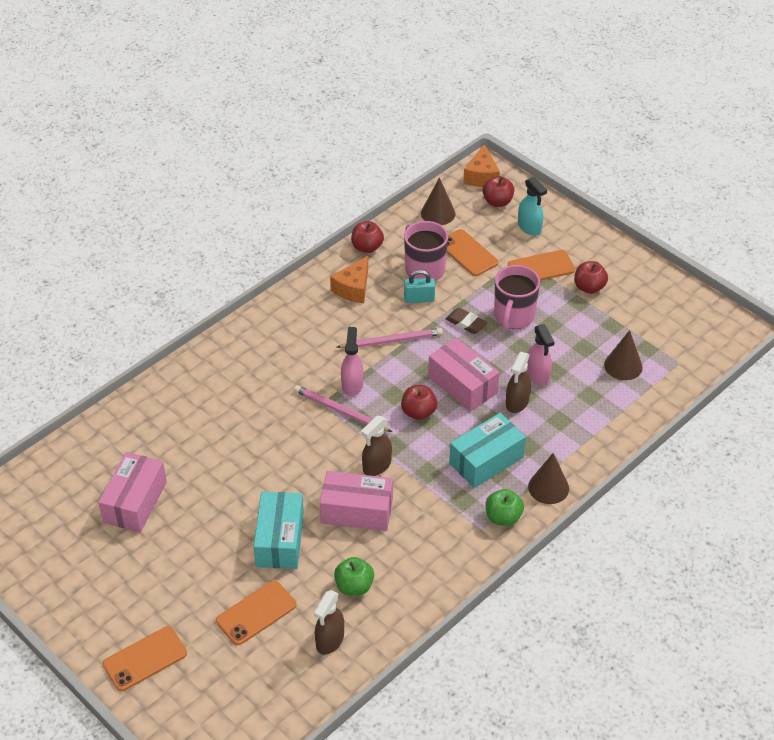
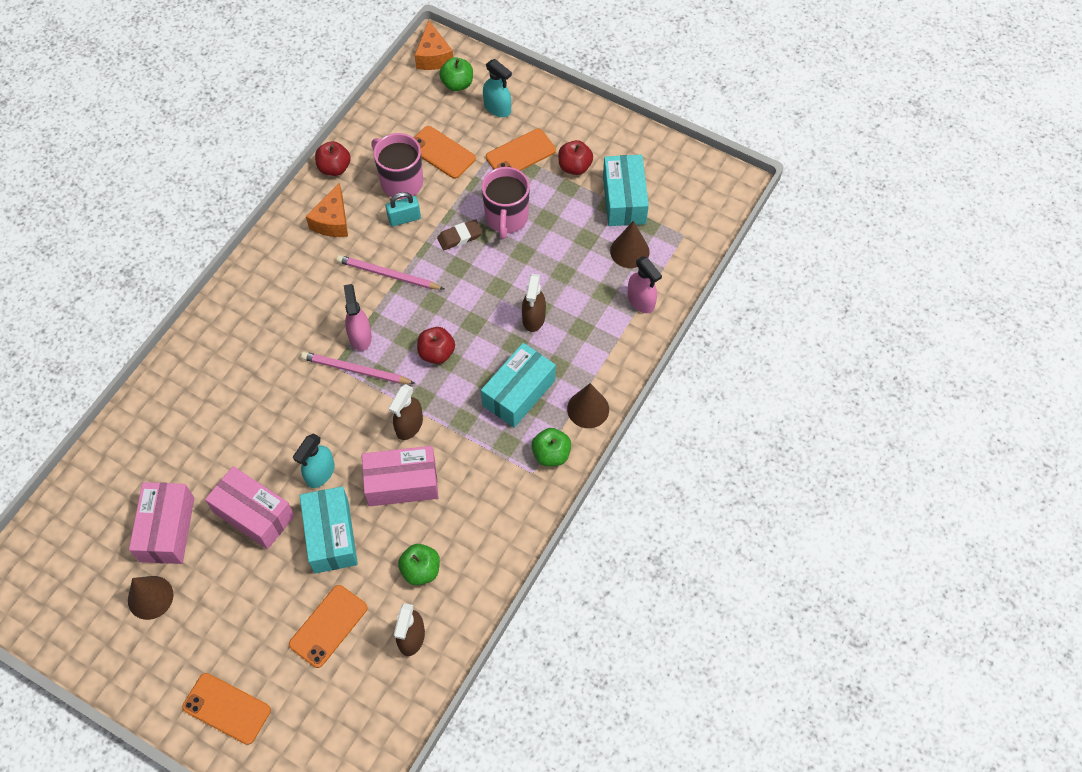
camera: 15 degrees left, 15 degrees up
(145, 659) = (227, 708): orange phone -> orange phone turned 75 degrees clockwise
(284, 487) = (320, 473): none -> turquoise spray bottle
(391, 341) = (388, 275): pink pencil -> pink pencil turned 135 degrees counterclockwise
(438, 213) = (399, 111): brown cone -> brown cone (150, 597)
(462, 385) = (474, 310): pink box -> pink box (254, 514)
(466, 323) = (460, 237): brown eraser -> brown eraser turned 45 degrees counterclockwise
(497, 202) = (457, 84): red apple -> green apple
(537, 375) = (547, 281): pink spray bottle -> pink spray bottle (641, 301)
(629, 322) = (624, 199): none -> turquoise box

